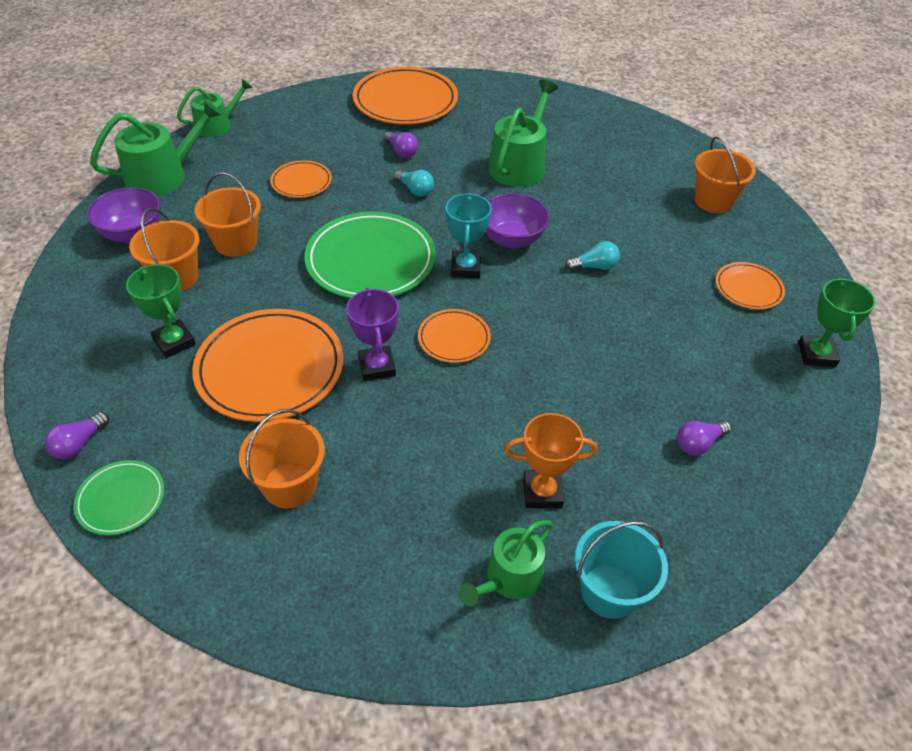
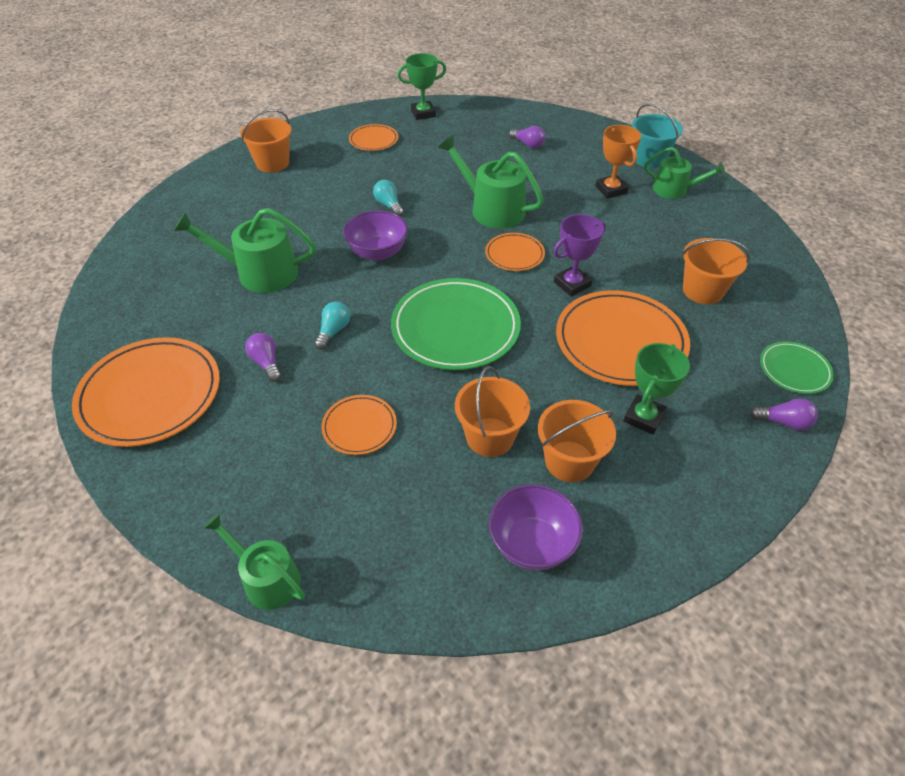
camera: 110 degrees left, 0 degrees up
(163, 176) = (410, 578): green watering can -> green watering can (492, 209)
(401, 151) = (266, 363): purple light bulb -> purple light bulb turned 60 degrees counterclockwise
(465, 268) = (430, 269): turquoise trophy -> none

